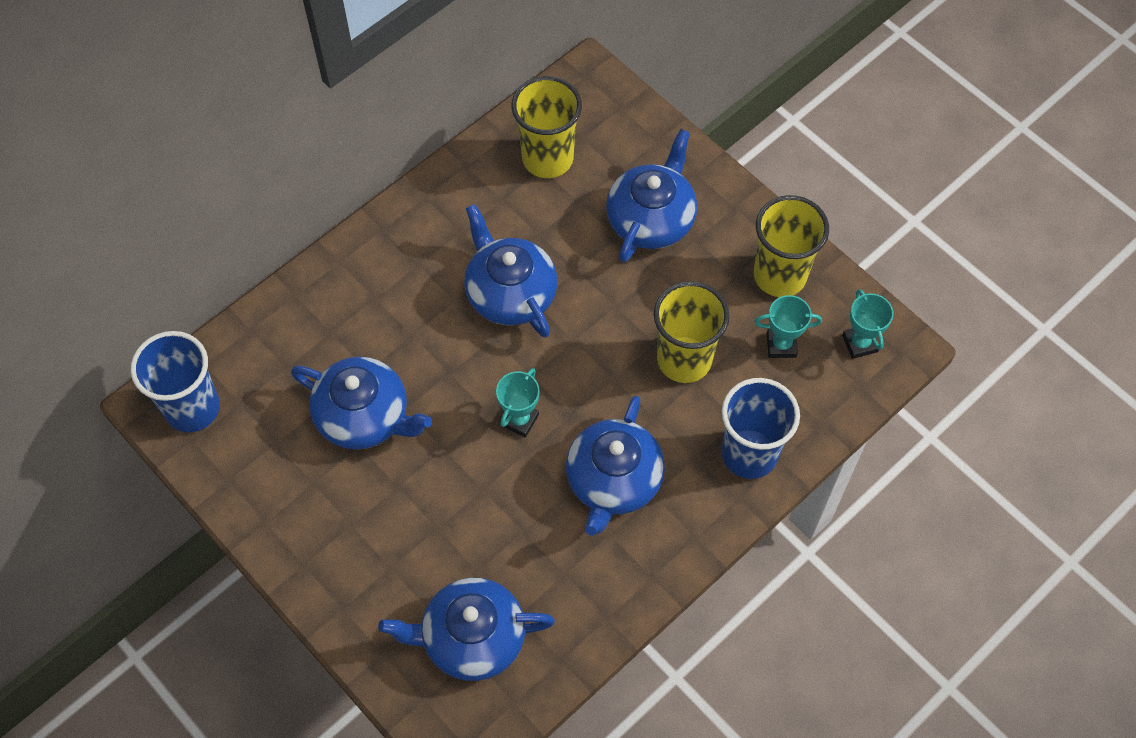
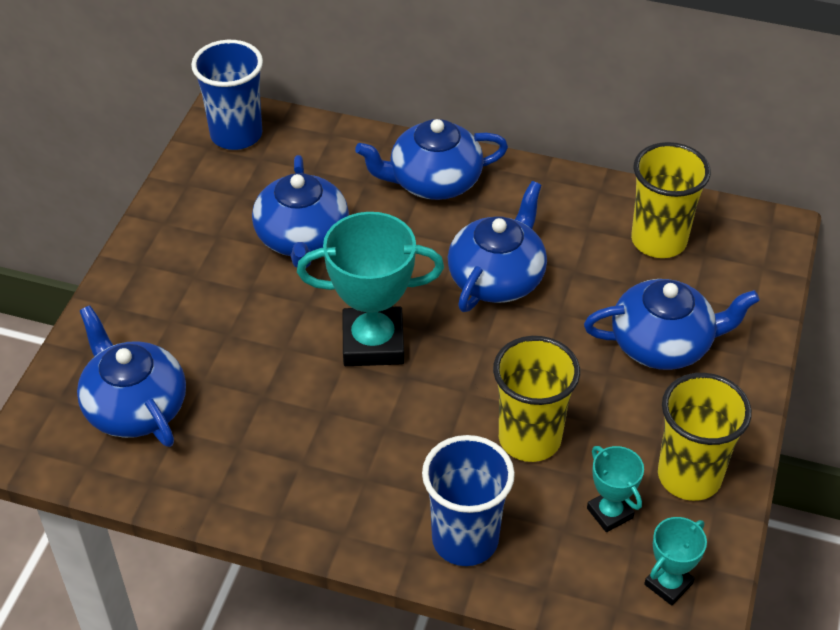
camera: 60 degrees right, 15 degrees down
(519, 420) = (373, 342): turquoise trophy -> turquoise trophy, size x1.94
(613, 481) = (359, 440): blue teapot -> blue teapot (433, 181)

